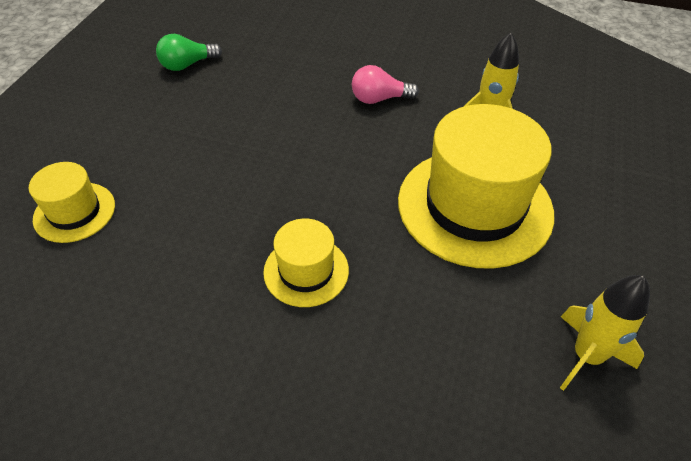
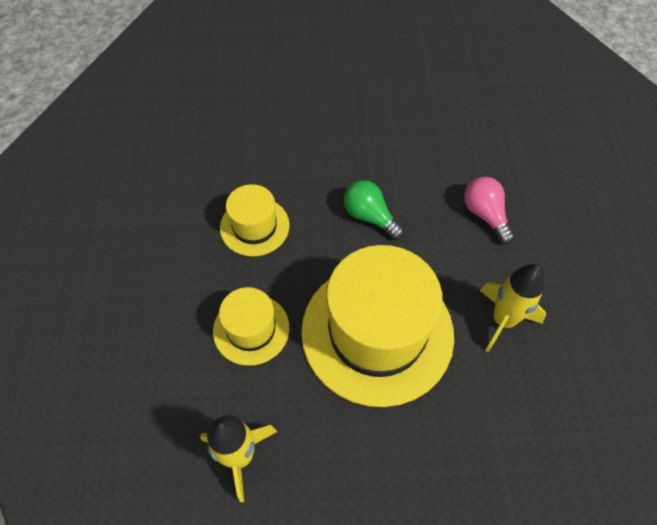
camera: 70 degrees right, 10 degrees up
(74, 212) = (254, 72): yellow hat -> yellow hat (251, 329)
(187, 65) = (446, 61): green light bulb -> green light bulb (370, 216)

